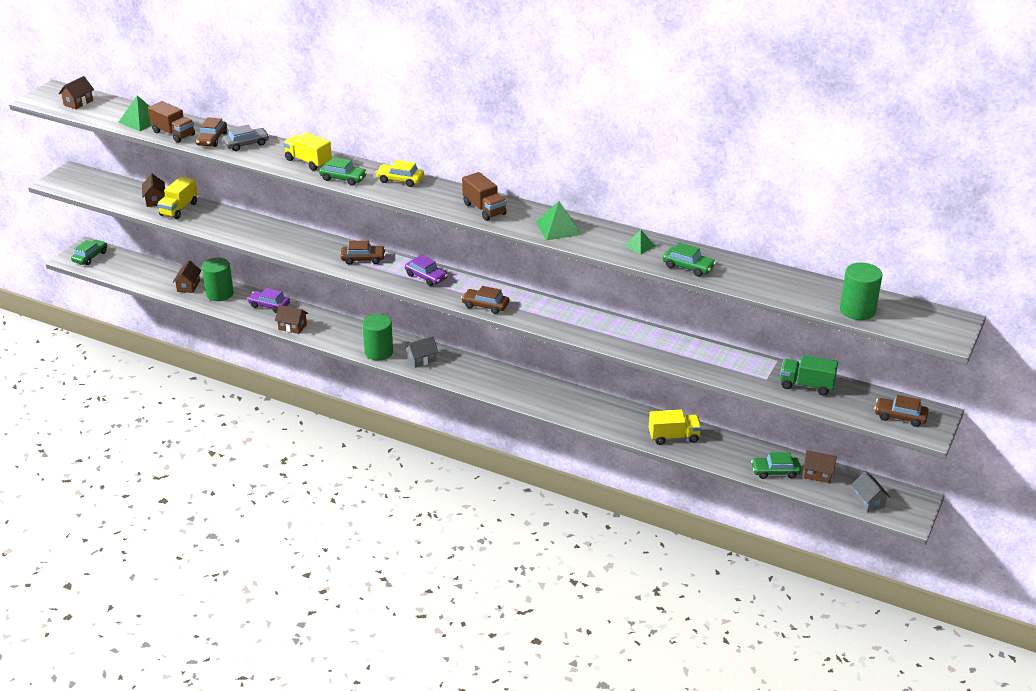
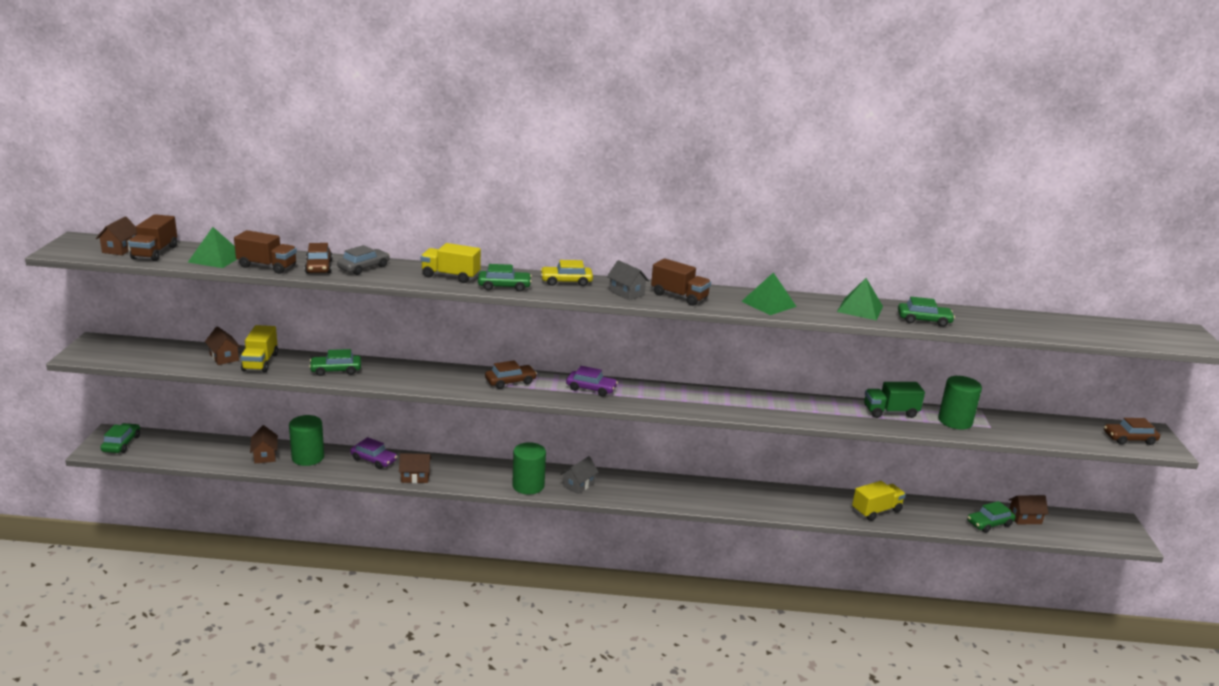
camera: 25 degrees left, 10 degrees down
(101, 109) = (155, 252): none -> brown truck
(231, 225) = (336, 370): none -> green car
(269, 305) = (374, 460): purple car -> purple car turned 150 degrees counterclockwise
(485, 305) = (675, 406): brown car -> none
(639, 246) = (860, 309): green pyramid -> green pyramid, size x1.67
(806, 385) = (1028, 427): green truck -> green truck (890, 412)
(857, 310) = (1105, 335): green cylinder -> green cylinder (955, 421)
(868, 501) = (1087, 533): grey house -> grey house (626, 293)

